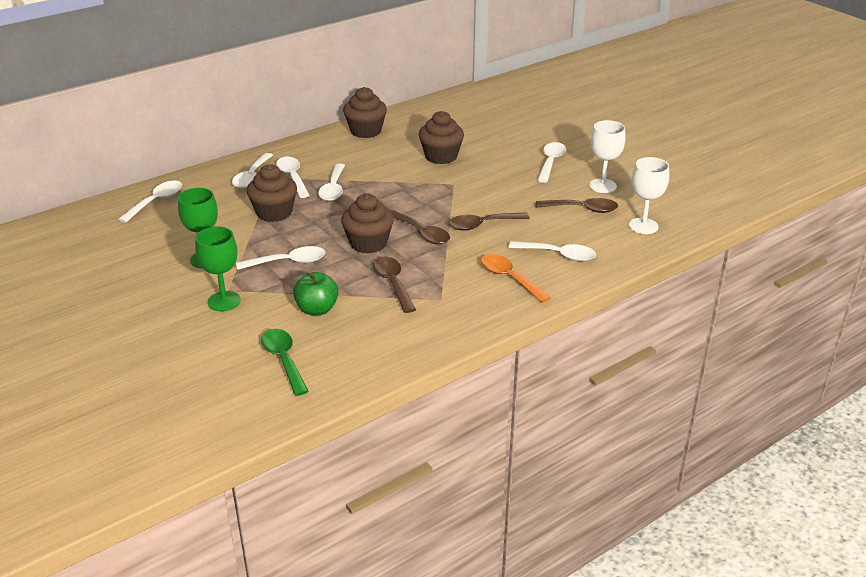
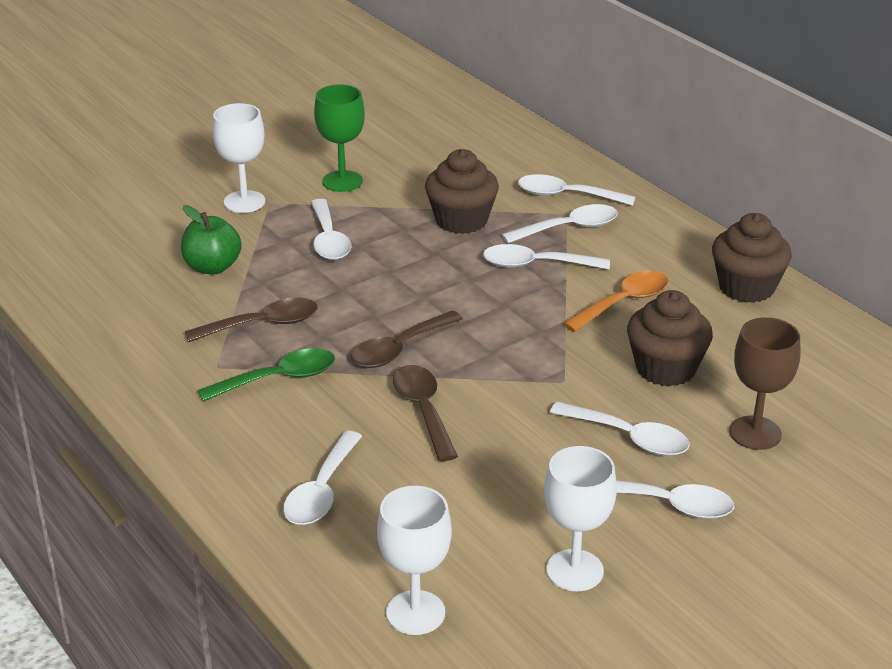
camera: 90 degrees right, 0 degrees up
(156, 201) = (489, 134): white spoon -> white spoon (629, 437)
(224, 301) = (244, 202): green goblet -> white goblet
(283, 360) = (112, 250): green spoon -> green spoon (278, 379)
(368, 243) = (372, 301): brown cupcake -> none
(493, 138) = (755, 433): none -> brown goblet
(509, 278) = (259, 433): orange spoon -> orange spoon (623, 302)
(582, 209) = (479, 534): brown spoon -> none

